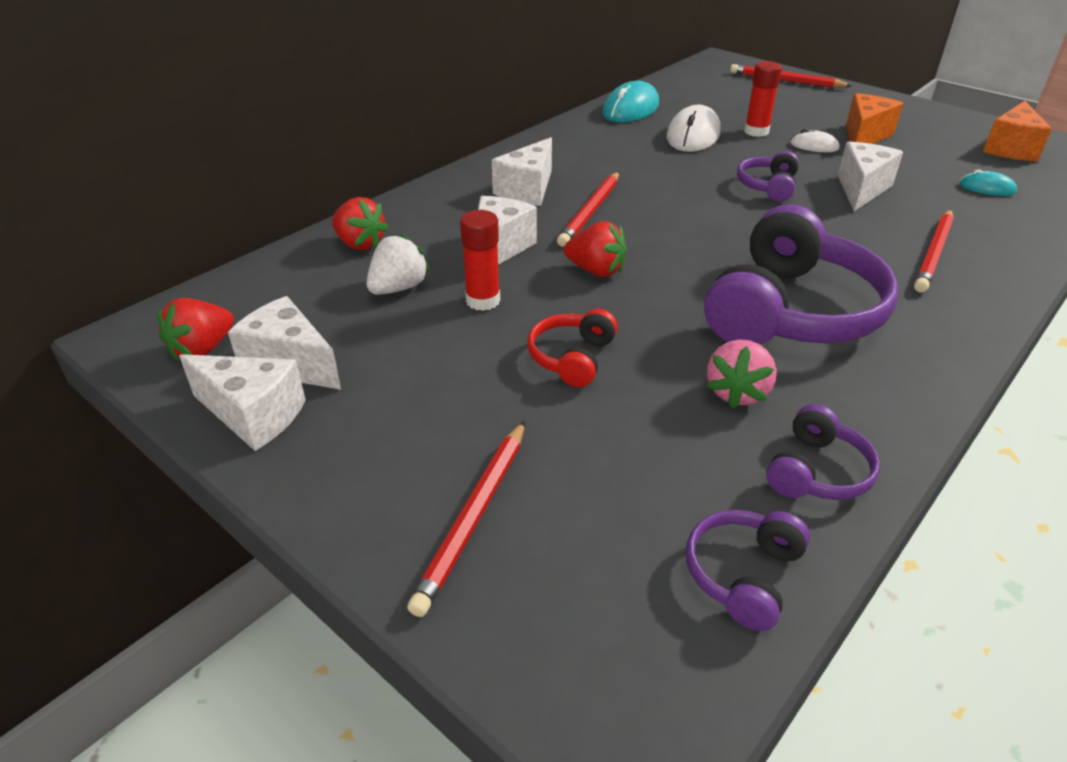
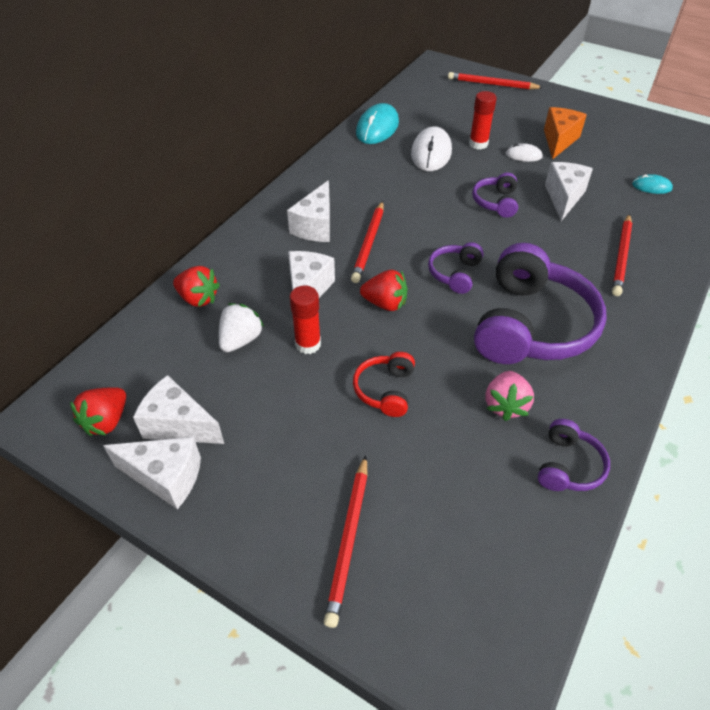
camera: 10 degrees left, 10 degrees up
(743, 575) = (533, 557): purple headphones -> purple headphones (455, 273)
(1010, 148) = (664, 143): orange cheese -> none

